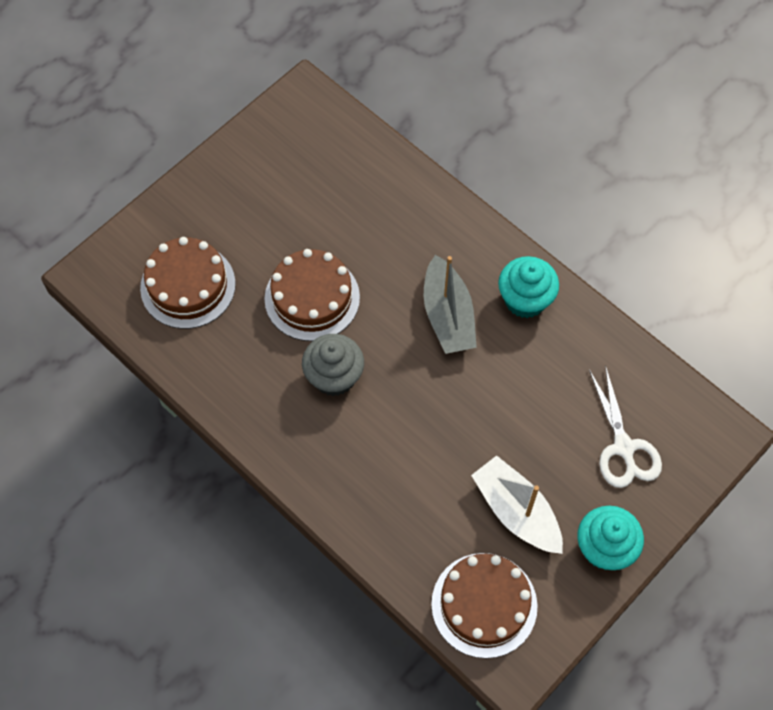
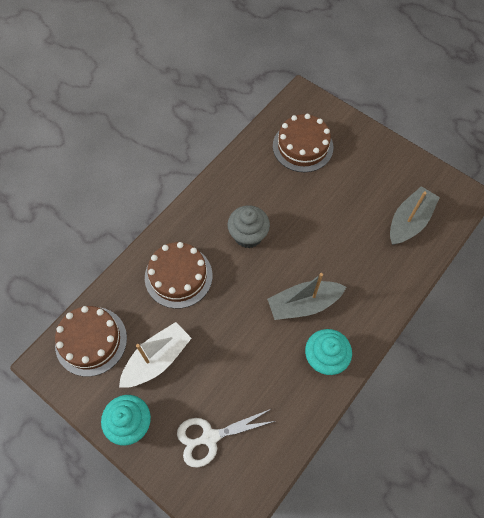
camera: 85 degrees right, 0 degrees up
(312, 298) = (305, 217): brown cake -> brown cake (178, 276)
(336, 169) = (409, 221): none -> grey boat

